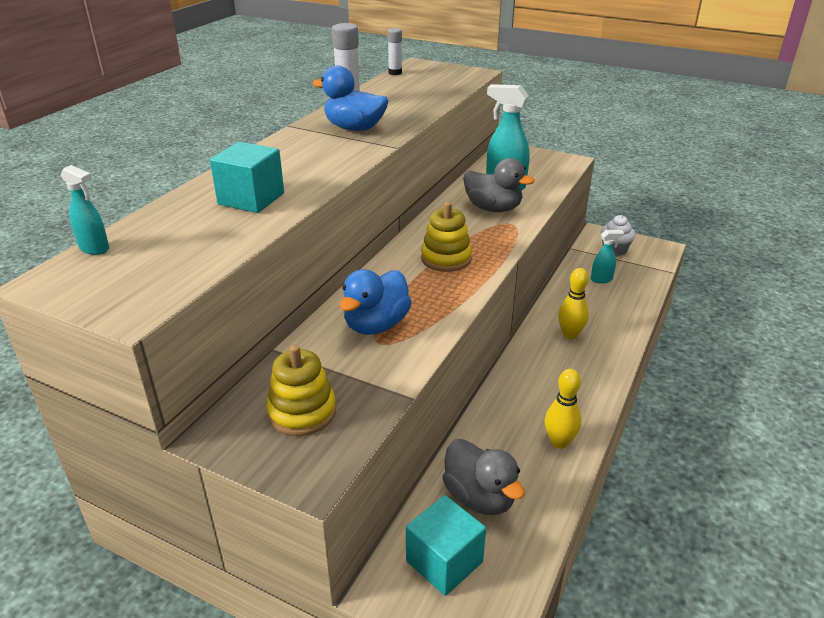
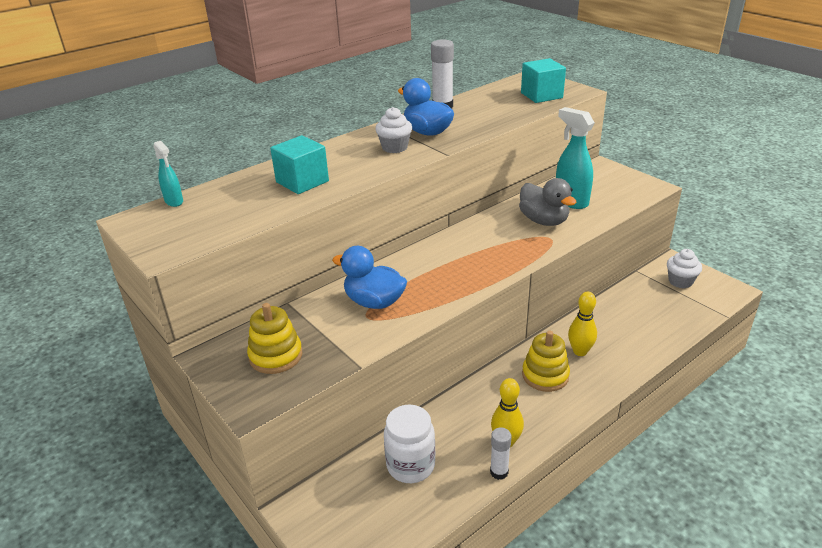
camera: 25 degrees right, 0 degrees up
(331, 148) = (394, 147): none -> white cupcake
(376, 325) = (374, 302): blue duck -> blue duck turned 60 degrees clockwise
(395, 73) = (505, 82): white glue stick -> white glue stick (499, 472)
(444, 561) = (352, 505): turquoise cube -> turquoise cube (541, 95)
(446, 258) = (469, 258): yellow stacking toy -> yellow stacking toy (545, 375)
(479, 497) = (410, 465): grey duck -> white jar
(601, 279) = (646, 307): turquoise spray bottle -> none

